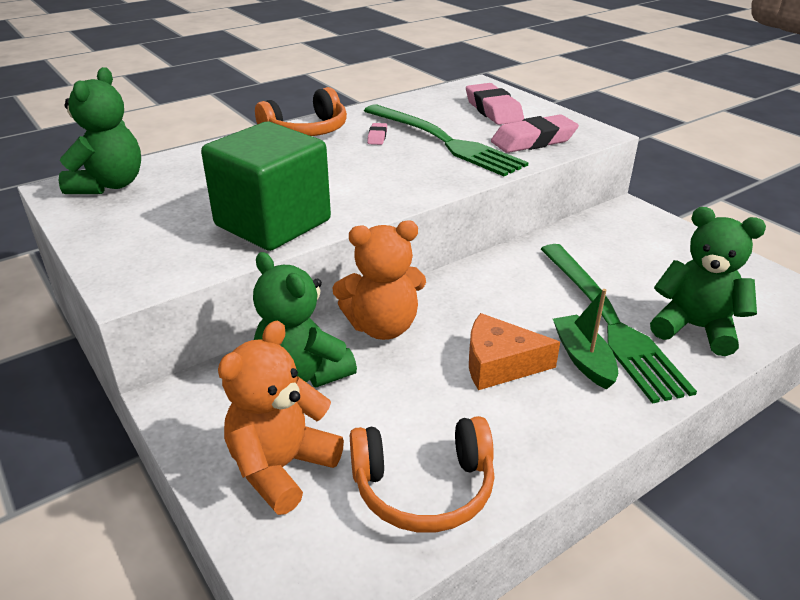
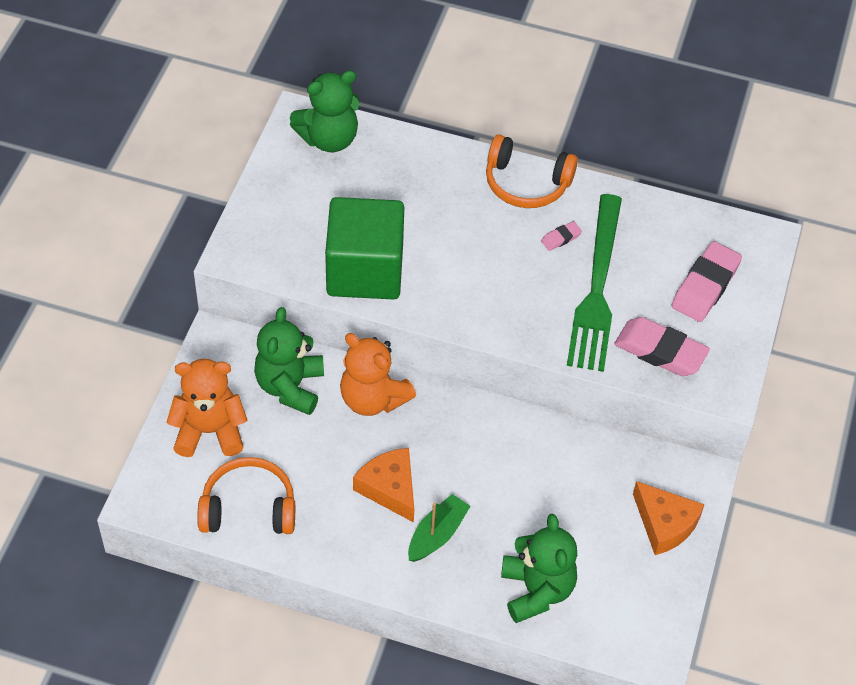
camera: 50 degrees right, 20 degrees up
(424, 488) = (248, 507): orange headphones -> orange headphones turned 135 degrees clockwise
(608, 321) = (498, 531): green fork -> none
(665, 240) = (665, 524): none -> orange cheese

